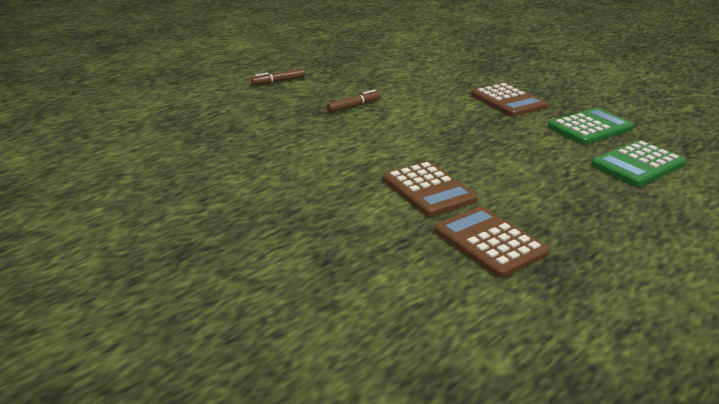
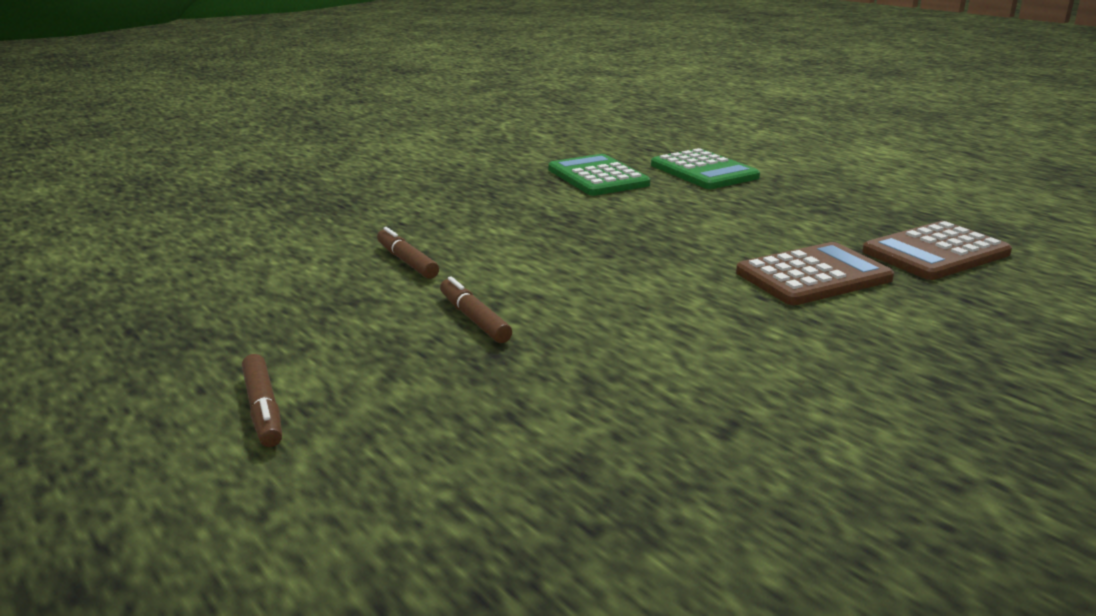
camera: 85 degrees left, 5 degrees down
(416, 89) = (407, 261): none -> brown marker
(508, 101) = (491, 206): brown calculator -> none

